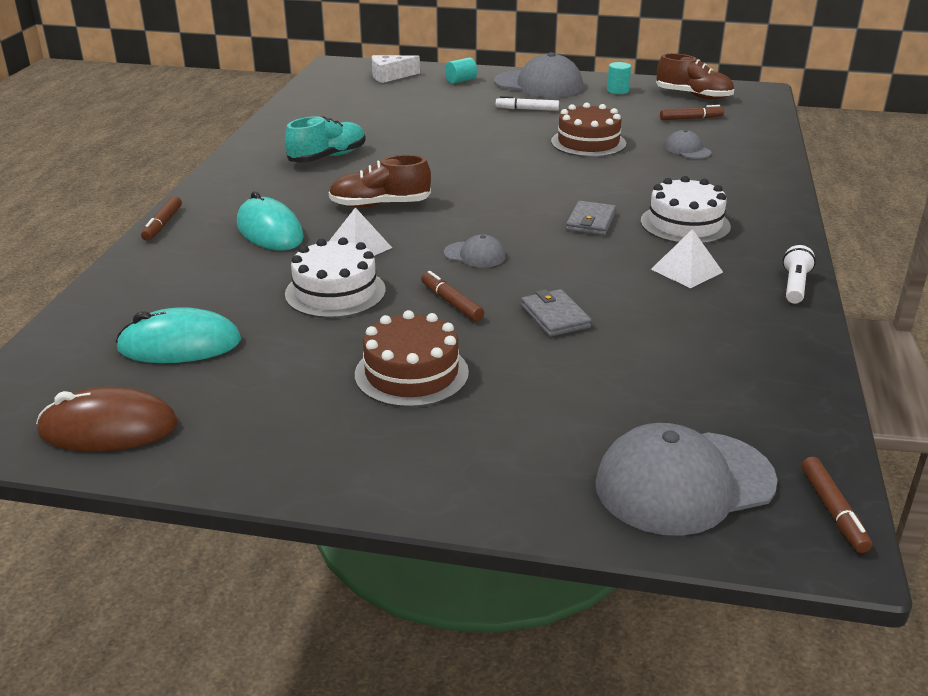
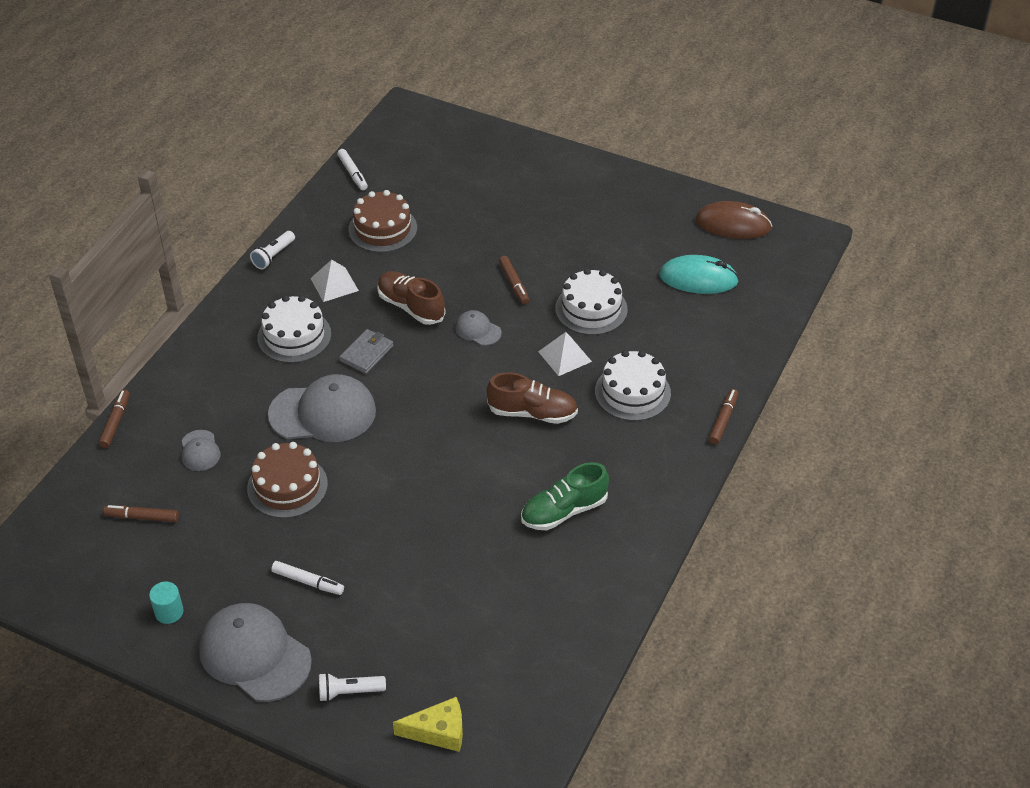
camera: 165 degrees left, 15 degrees up
(269, 231) = (632, 392): turquoise mouse -> white cake
(327, 157) = (564, 511): turquoise shoe -> green shoe
(390, 76) = (438, 732): white cheese -> yellow cheese
(411, 373) = (558, 231): brown cake -> brown cake (382, 229)
(461, 81) = (349, 692): turquoise cylinder -> white flashlight
(555, 316) = (451, 259): grey wallet -> none
(684, 483) = (447, 145): grey cap -> grey cap (323, 413)
(693, 96) = (91, 576): brown shoe -> brown shoe (411, 307)
(802, 404) = (352, 173): none -> white marker
(833, 511) = (390, 122): brown marker -> brown marker (115, 422)

